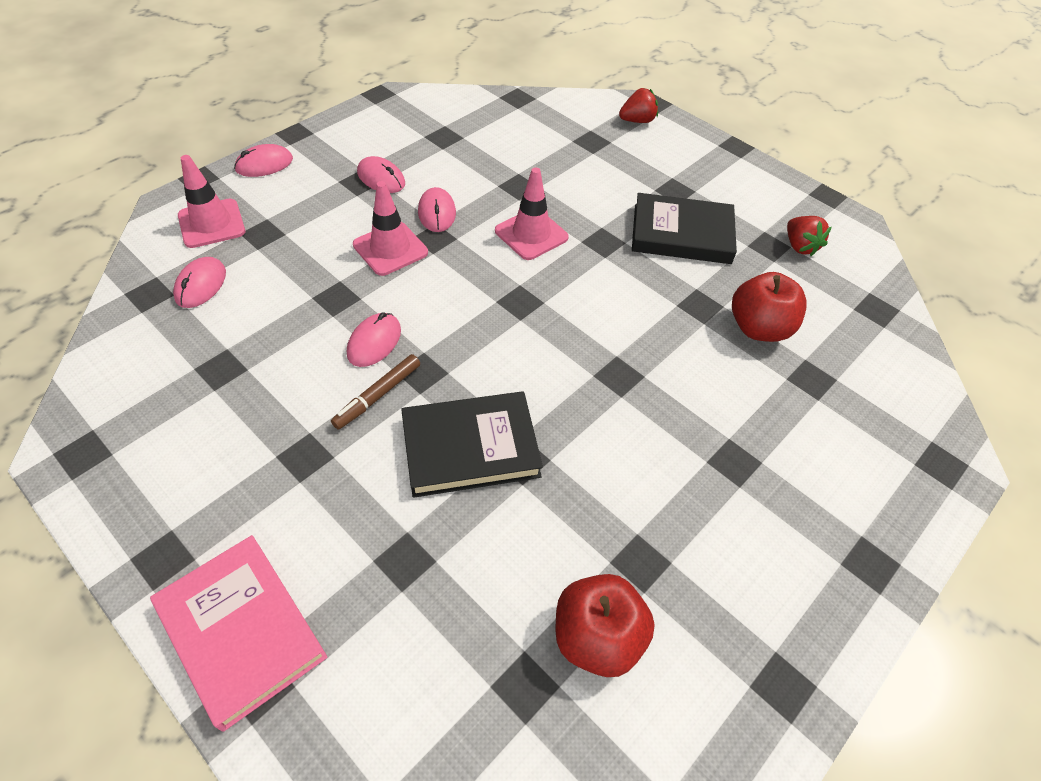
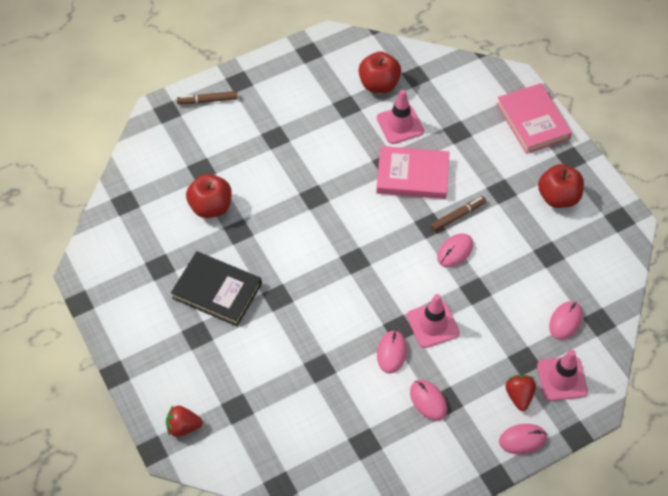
camera: 160 degrees left, 5 degrees up
(197, 468) = (558, 197): none -> red apple
(470, 447) = (412, 175): black book -> pink book
(531, 234) = (327, 315): pink traffic cone -> pink traffic cone (400, 124)
(800, 246) = (138, 261): red strawberry -> red strawberry (519, 396)
(894, 504) = (207, 101): none -> brown marker

